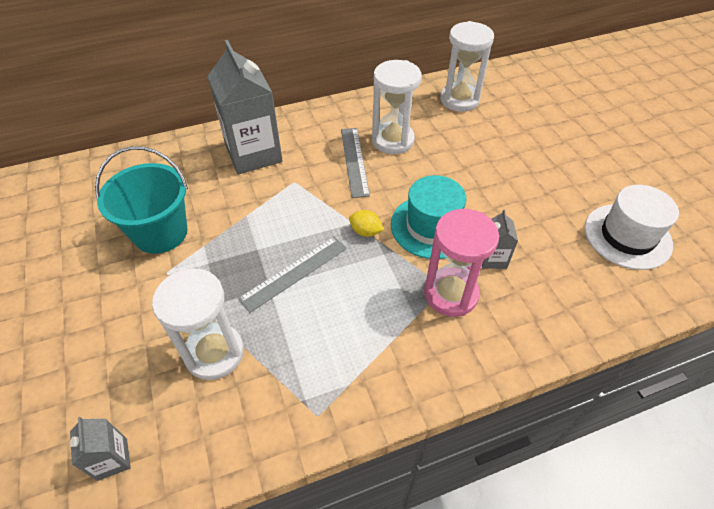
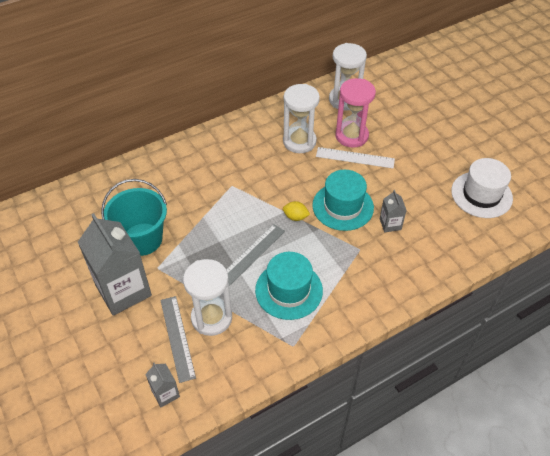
camera: 10 degrees left, 0 degrees up
(253, 154) = (193, 167): grey carton -> grey carton (123, 290)
(332, 330) = (289, 290): none -> turquoise hat
(354, 161) = (273, 163): grey ruler -> grey ruler (177, 338)
(450, 294) = (365, 253): pink hourglass -> pink hourglass (351, 136)
(460, 168) = (355, 158): none -> white ruler

